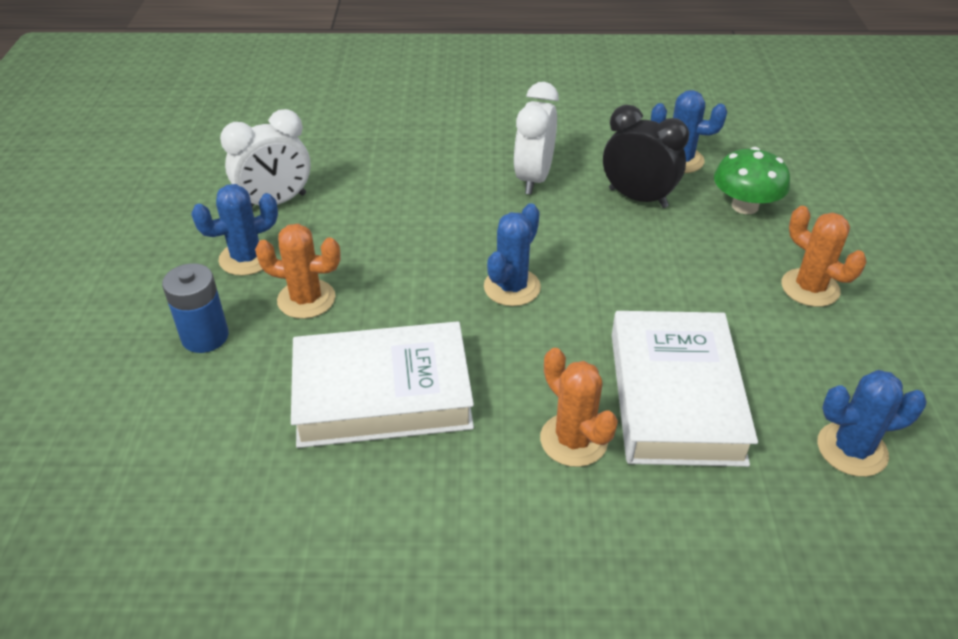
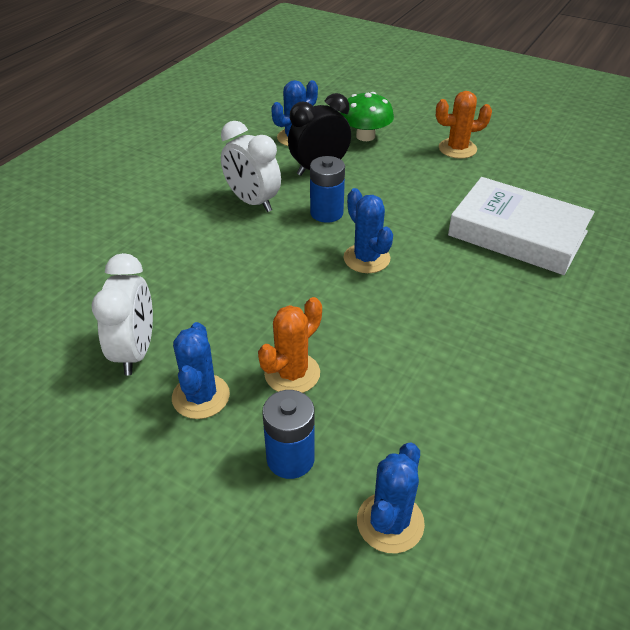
camera: 60 degrees left, 0 degrees up
(382, 394) = (436, 365): white book -> none
(564, 232) = (326, 213): none -> blue battery
(573, 440) = (532, 289): orange cactus -> none
(852, 449) = (590, 193): blue cactus -> blue cactus (390, 522)

